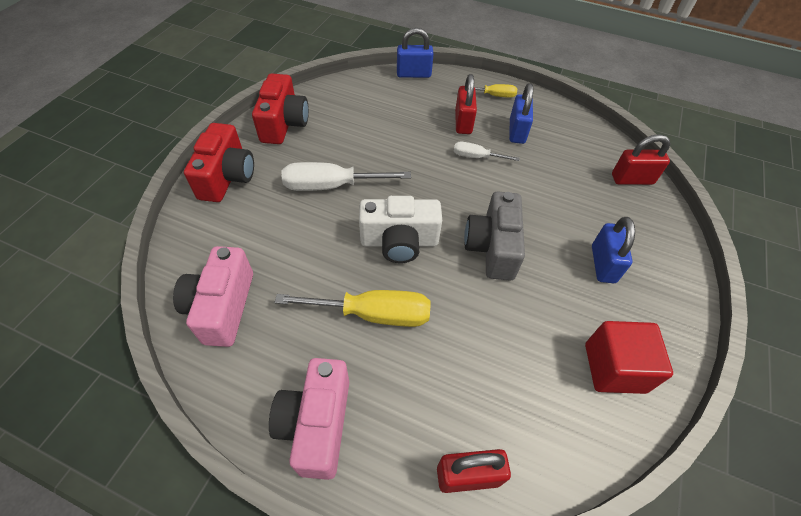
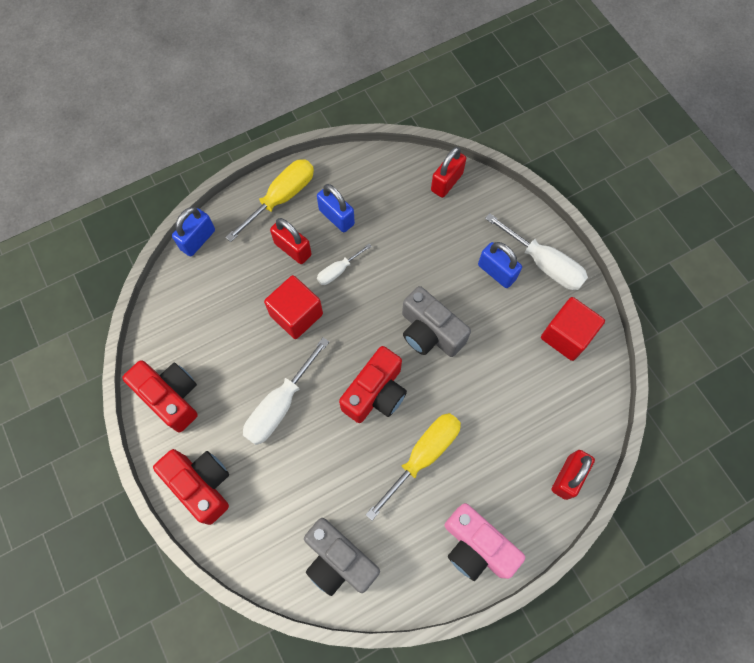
camera: 50 degrees left, 15 degrees up
(222, 307) = (339, 560): pink camera -> grey camera
(399, 242) = (375, 393): white camera -> red camera
(414, 153) = (296, 314): none -> red cube
(493, 95) = (281, 198): yellow screwdriver -> yellow screwdriver, size x1.81
(657, 298) = (543, 264): none -> white screwdriver

